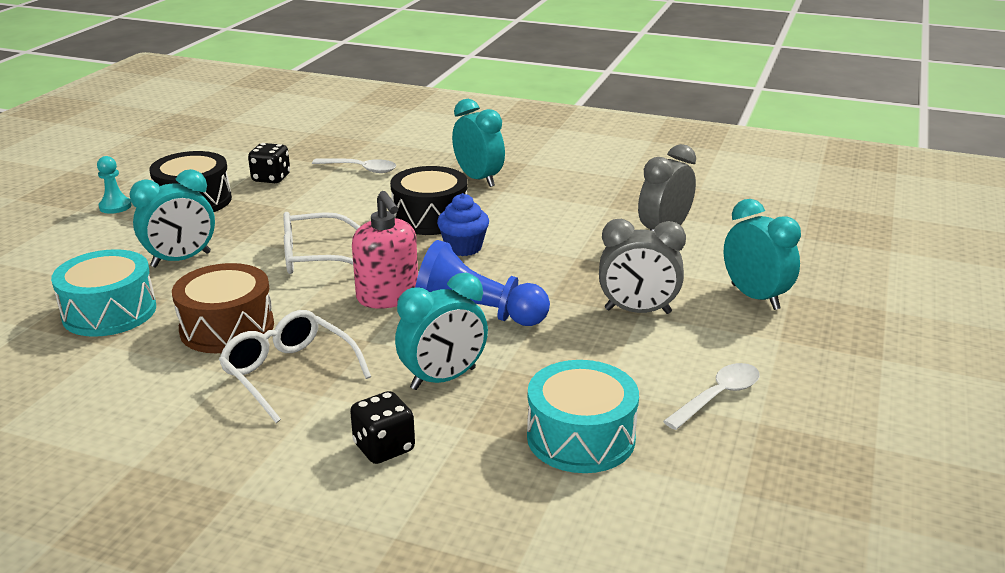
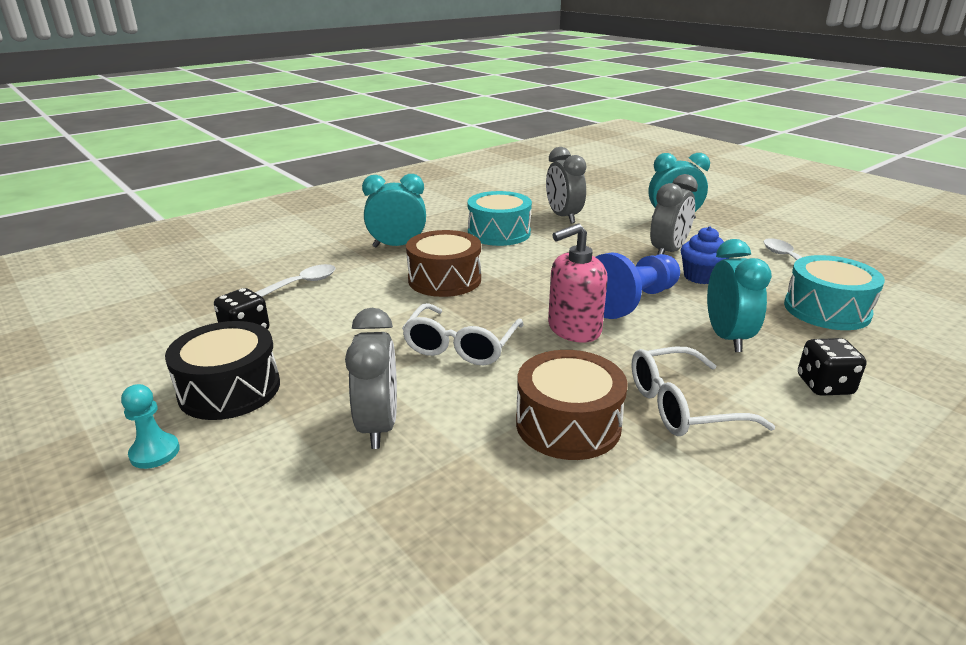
camera: 60 degrees left, 0 degrees up
(109, 312) = (463, 505): turquoise drum -> turquoise drum (499, 233)
(181, 260) = (378, 426): turquoise clock -> grey clock
(388, 297) = (574, 329): pink soap dispenser -> pink soap dispenser turned 150 degrees clockwise
(430, 218) = (444, 279): black drum -> brown drum
(463, 247) = (515, 280): blue cupcake -> blue cupcake (700, 277)

